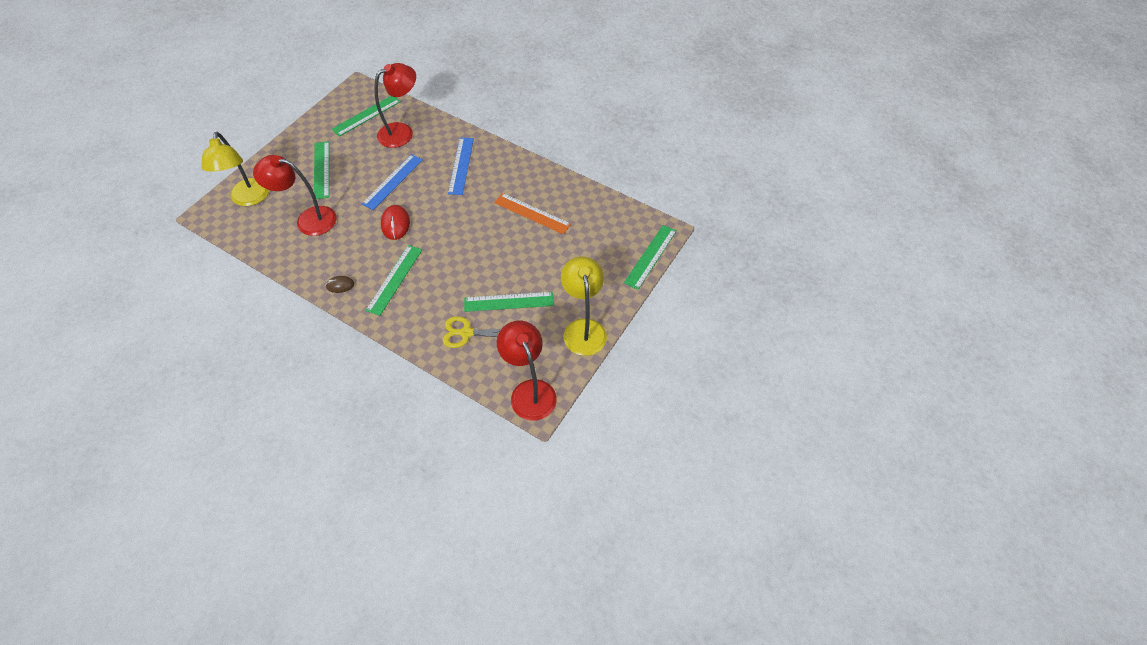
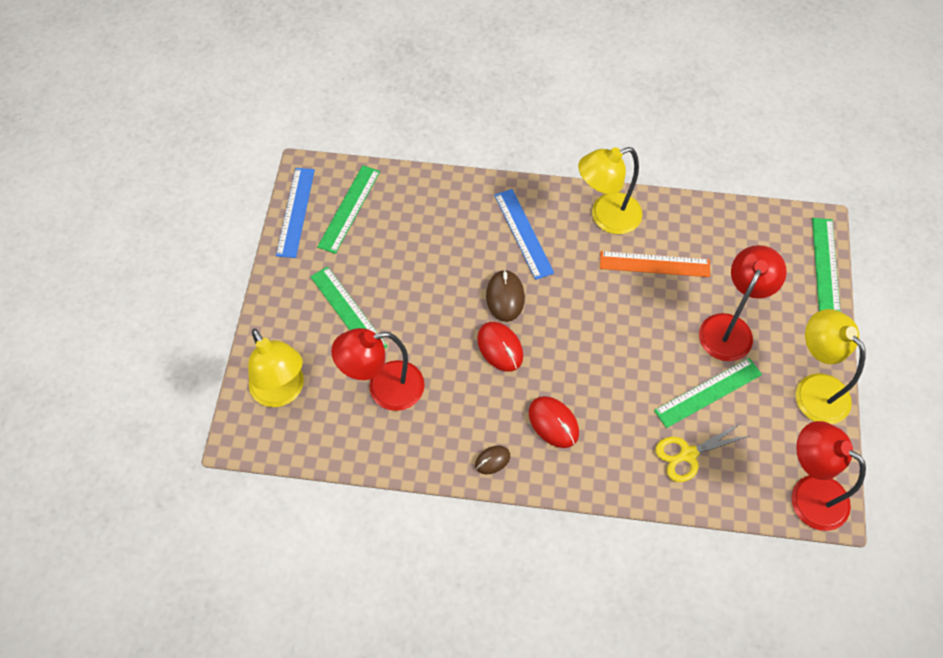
camera: 25 degrees left, 5 degrees up
(393, 181) = (453, 290): blue ruler -> blue ruler (295, 212)
(394, 279) = (553, 423): green ruler -> red mouse
(402, 132) = (414, 215): red lamp -> red lamp (730, 328)
(421, 197) = (505, 297): none -> brown mouse
(521, 175) = (606, 217): none -> yellow lamp

